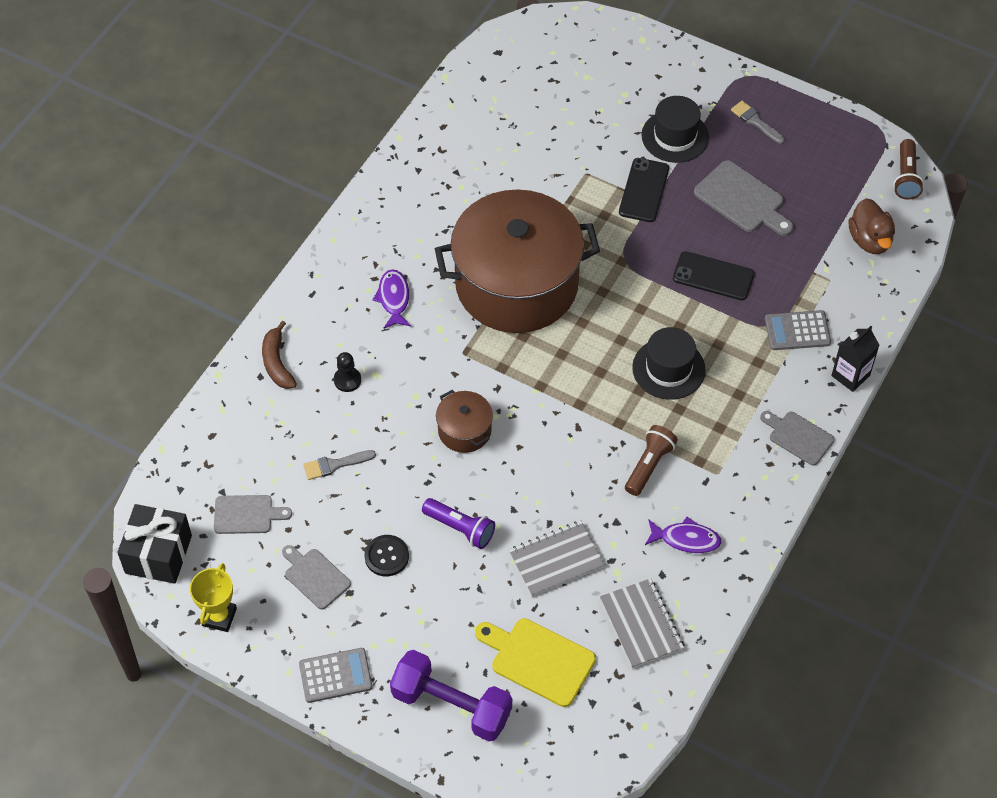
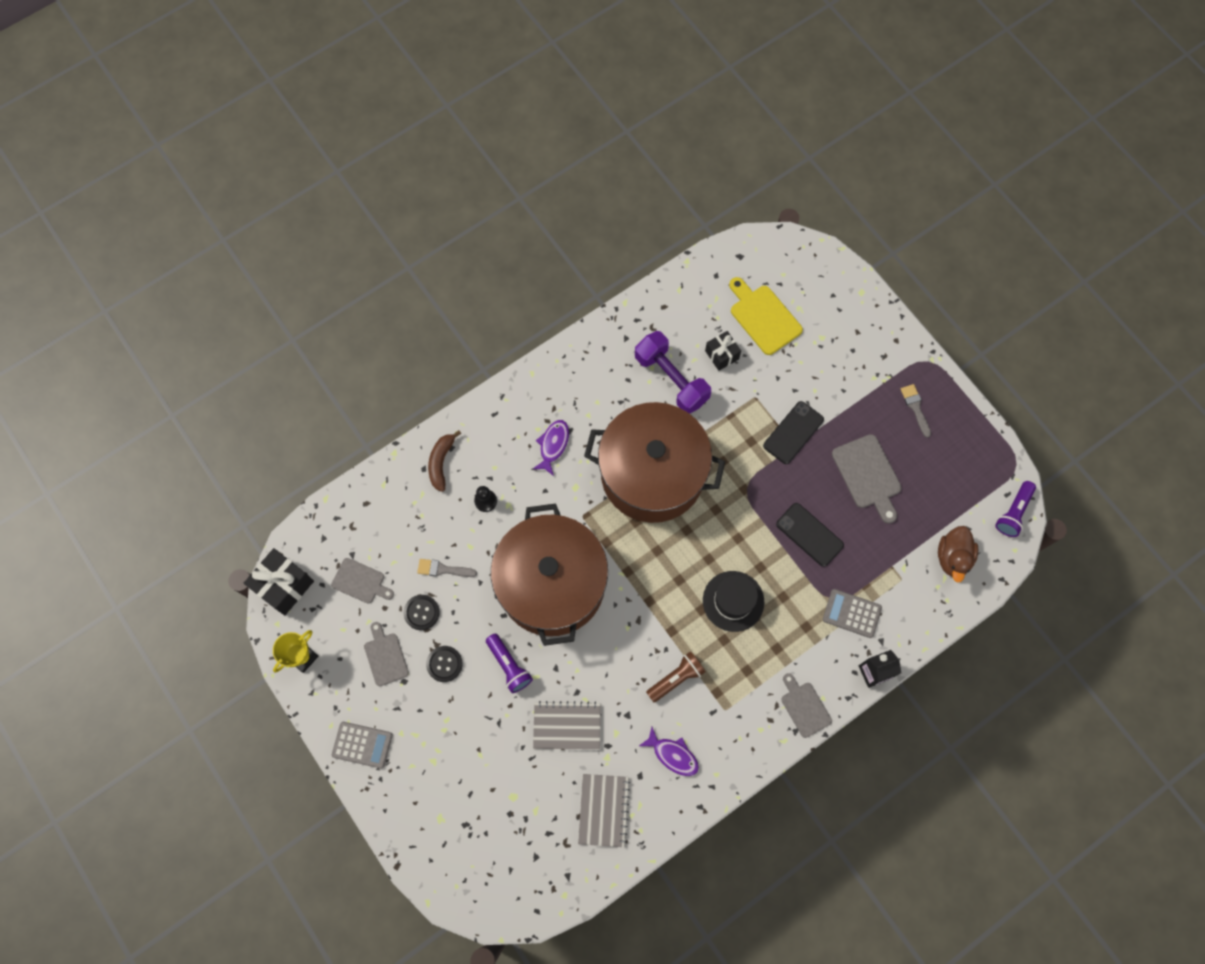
camera: 25 degrees right, 15 degrees up
(333, 516) = (421, 612): none -> black button
(451, 705) = (433, 809): purple dumbbell -> purple dumbbell (671, 379)
(464, 430) = (551, 584): brown pot -> brown pot, size x2.41
(529, 148) = (721, 355): none -> black gift
(538, 660) = (513, 803): yellow cutting board -> yellow cutting board (763, 317)
(675, 136) = (843, 393): black hat -> none
(906, 177) = (1013, 512): brown flashlight -> purple flashlight

